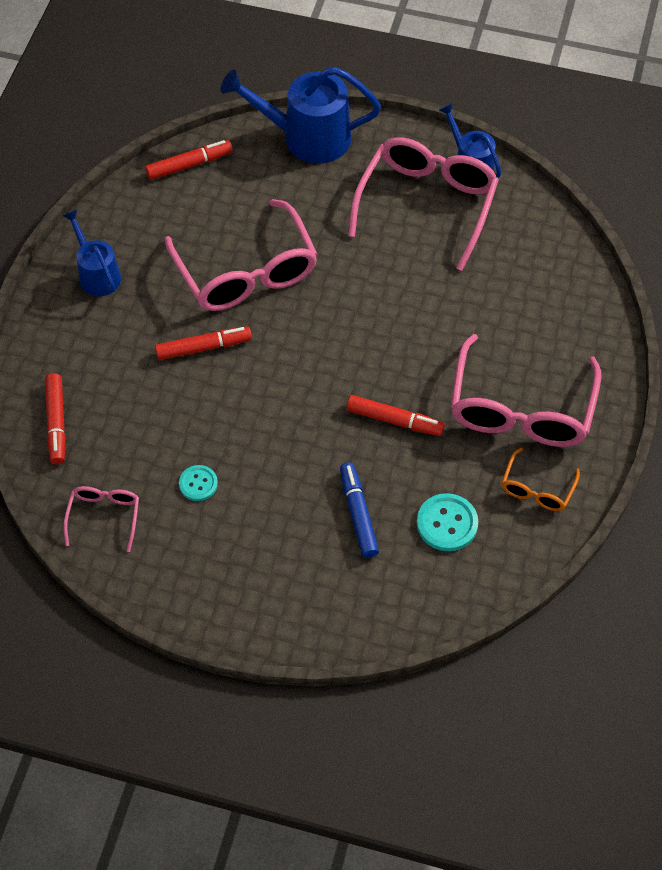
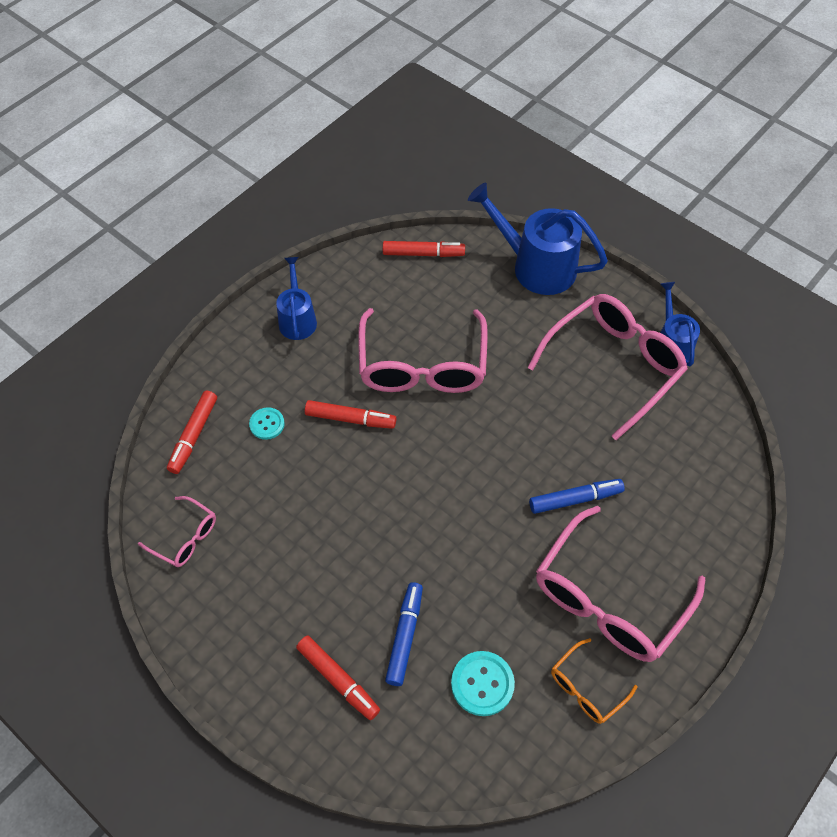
camera: 25 degrees right, 0 degrees up
(104, 516) = (185, 537): pink glasses -> pink glasses turned 90 degrees clockwise
(198, 484) = (279, 543): turquoise button -> turquoise button (267, 424)
(394, 420) = (484, 558): red marker -> red marker (338, 680)
(450, 337) = (575, 499): none -> blue marker

